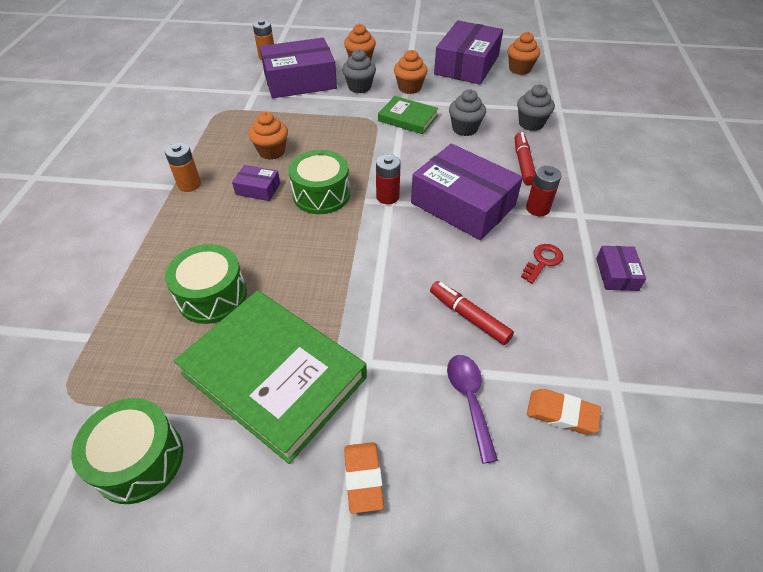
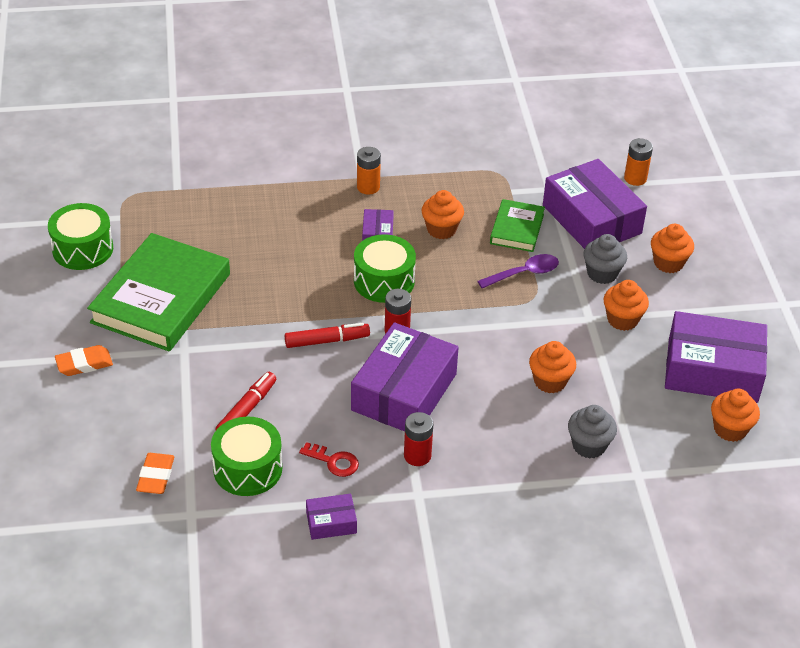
camera: 75 degrees right, 5 degrees down
(212, 296) = (232, 242): green drum -> green drum (247, 468)
(407, 118) = (551, 327): green book -> green book (517, 229)
(464, 129) = (550, 381): grey cupcake -> orange cupcake
(469, 400) = (159, 417): purple spoon -> purple spoon (524, 273)
(523, 163) = (498, 440): red marker -> red marker (327, 341)

